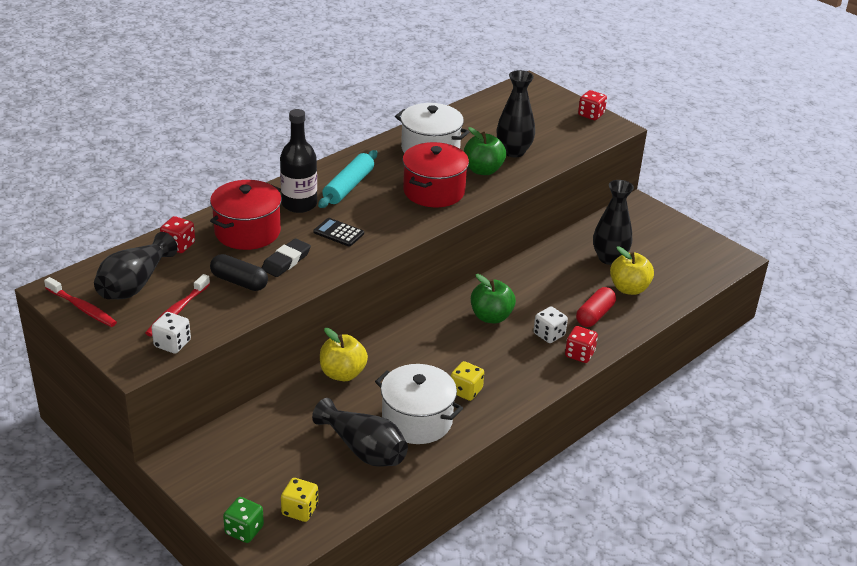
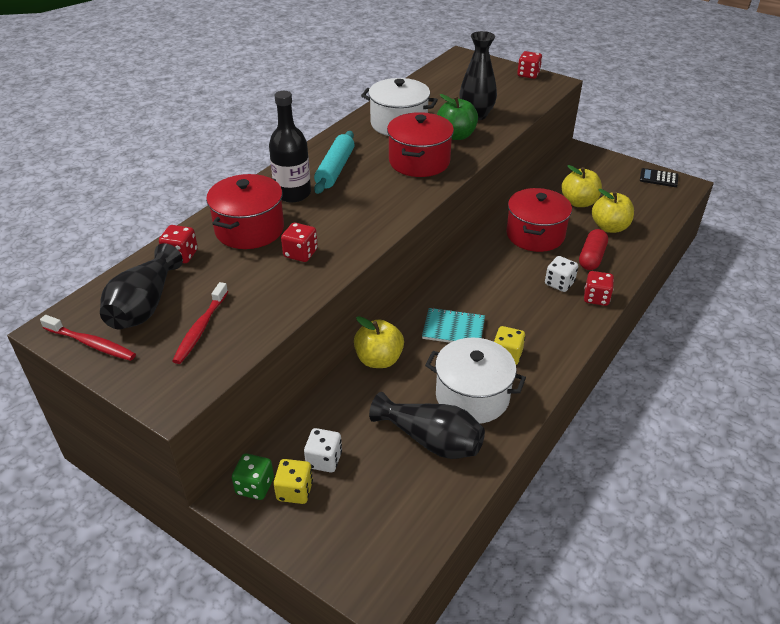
camera: 10 degrees left, 5 degrees up
(172, 344) = (206, 368): white dice -> white dice (324, 460)
(239, 282) = (258, 284): black capsule -> none
(244, 530) = (337, 567): green dice -> green dice (255, 486)
(286, 261) = (300, 253): black eraser -> red dice
(300, 510) = (389, 527): yellow dice -> yellow dice (295, 491)
(338, 233) = (343, 216): black calculator -> black calculator (658, 178)
(425, 358) = (453, 328): none -> turquoise notebook
(491, 317) = (498, 275): green apple -> none
(547, 284) = (535, 235): none -> red pot
(609, 258) = (579, 202): black vase -> yellow apple

